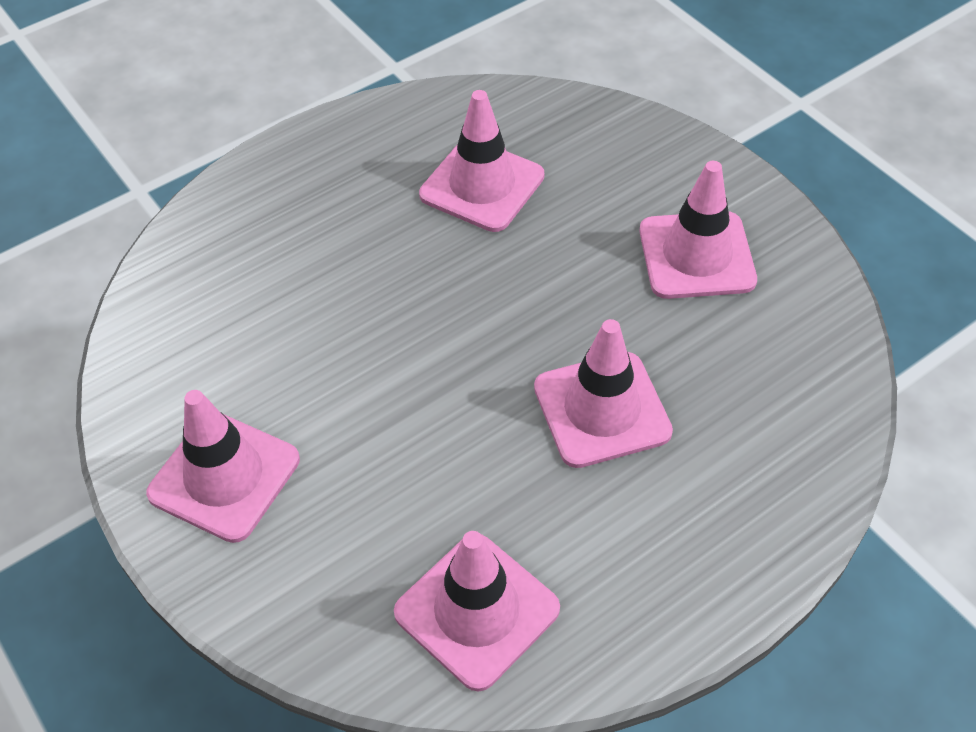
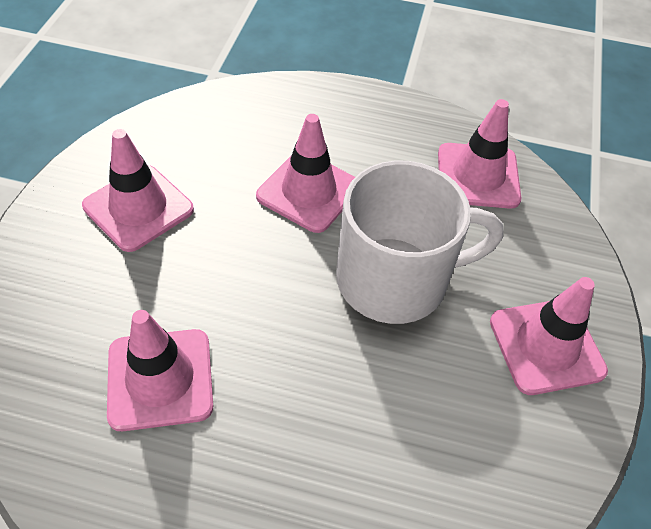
camera: 135 degrees left, 0 degrees up
(418, 407) = (395, 279): none -> white mug

